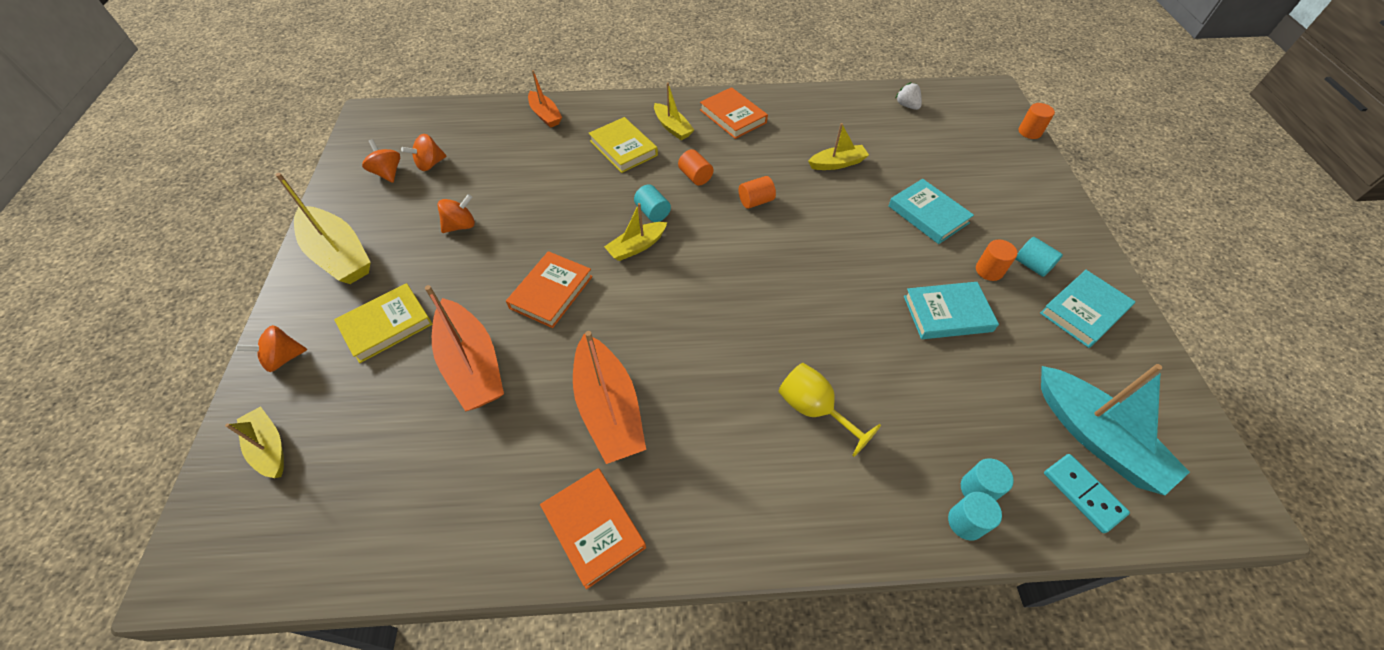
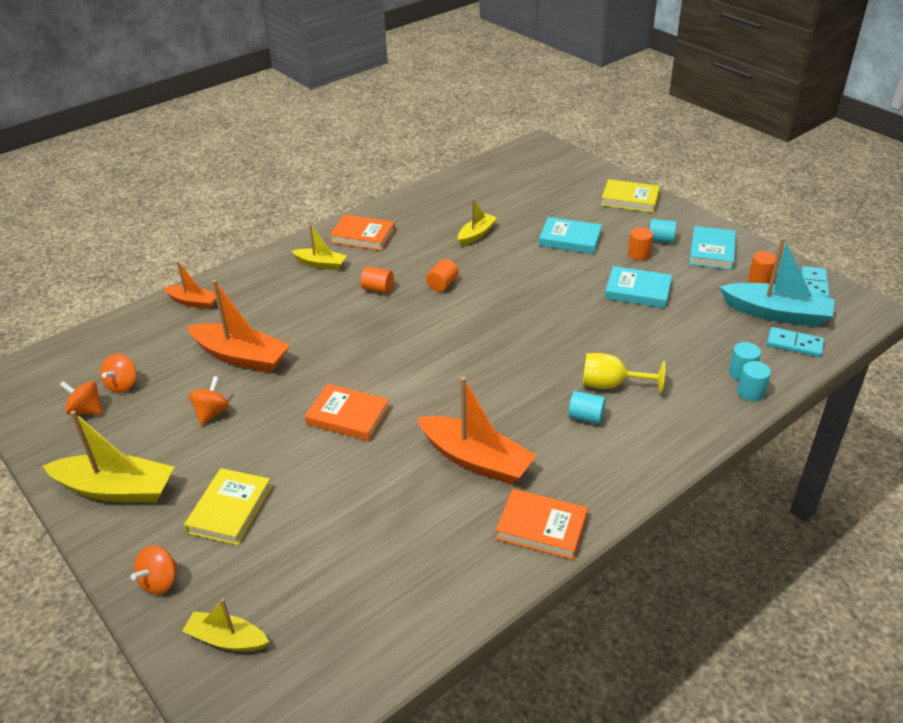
camera: 35 degrees left, 15 degrees down
(472, 365) = (338, 493): orange boat -> orange boat (241, 357)
(551, 292) = (348, 416): orange book -> orange book turned 60 degrees counterclockwise
(623, 148) = (295, 295): yellow book -> yellow book (630, 199)
(637, 246) = (383, 355): yellow boat -> none
(652, 212) = (370, 327): turquoise cylinder -> turquoise cylinder (585, 417)
(907, 105) = (488, 176): white strawberry -> none
(947, 314) = (637, 291): turquoise book -> turquoise book turned 60 degrees clockwise
(1029, 132) = (586, 161): orange cylinder -> orange cylinder (759, 279)
(1185, 428) = (814, 285): none -> turquoise domino

